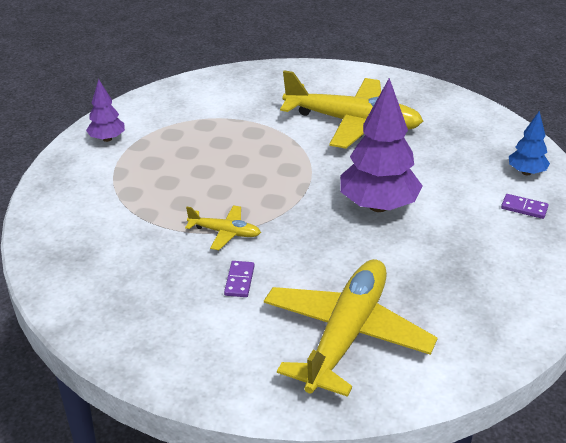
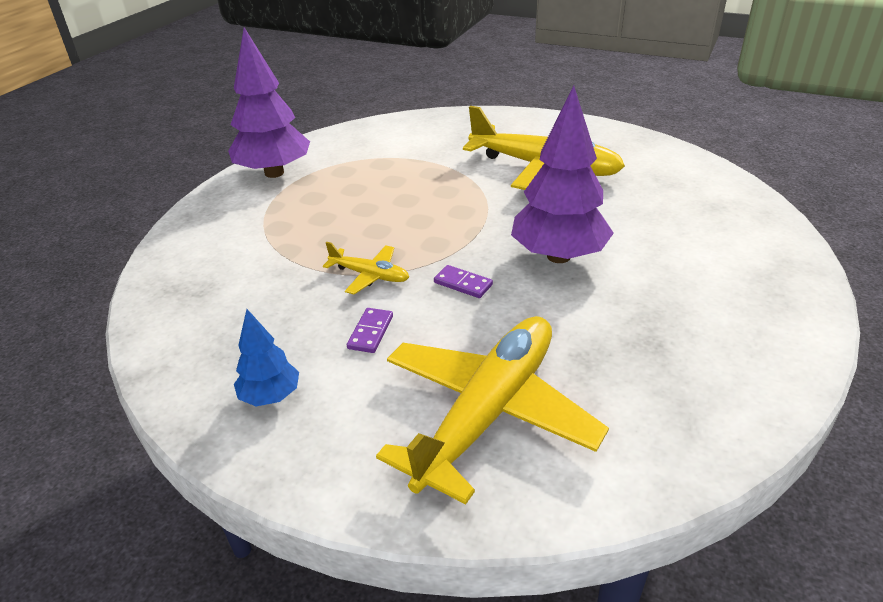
camera: 10 degrees right, 0 degrees up
(107, 139) = (274, 173): purple tree -> purple tree, size x1.92
(524, 208) = (742, 269): purple domino -> purple domino (463, 284)
(526, 172) = (747, 228): blue tree -> blue tree (271, 396)

